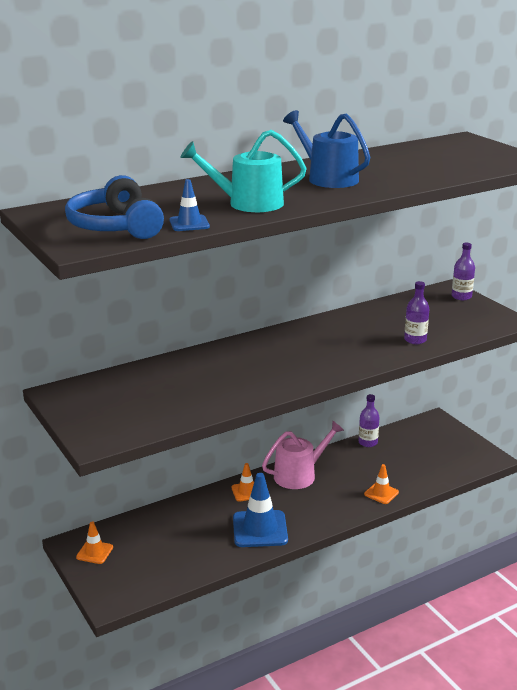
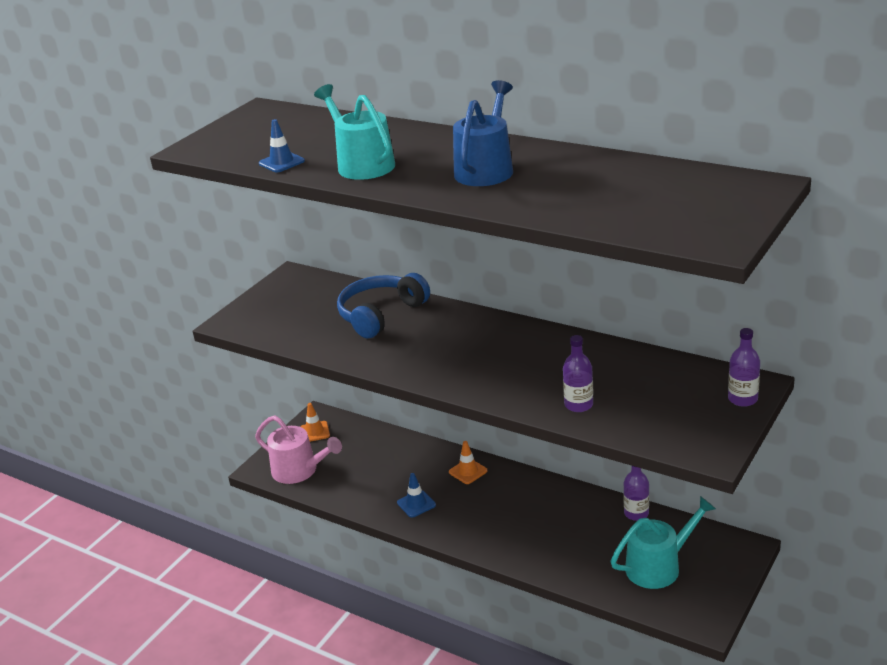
camera: 65 degrees right, 5 degrees up
(115, 226) = (249, 142): blue headphones -> blue headphones (381, 314)
(260, 529) = (416, 504): blue traffic cone -> blue traffic cone, size x0.54
(299, 475) = (527, 491): pink watering can -> pink watering can (299, 470)
(381, 493) = (546, 559): orange traffic cone -> none
(427, 454) = (658, 566): none -> turquoise watering can

